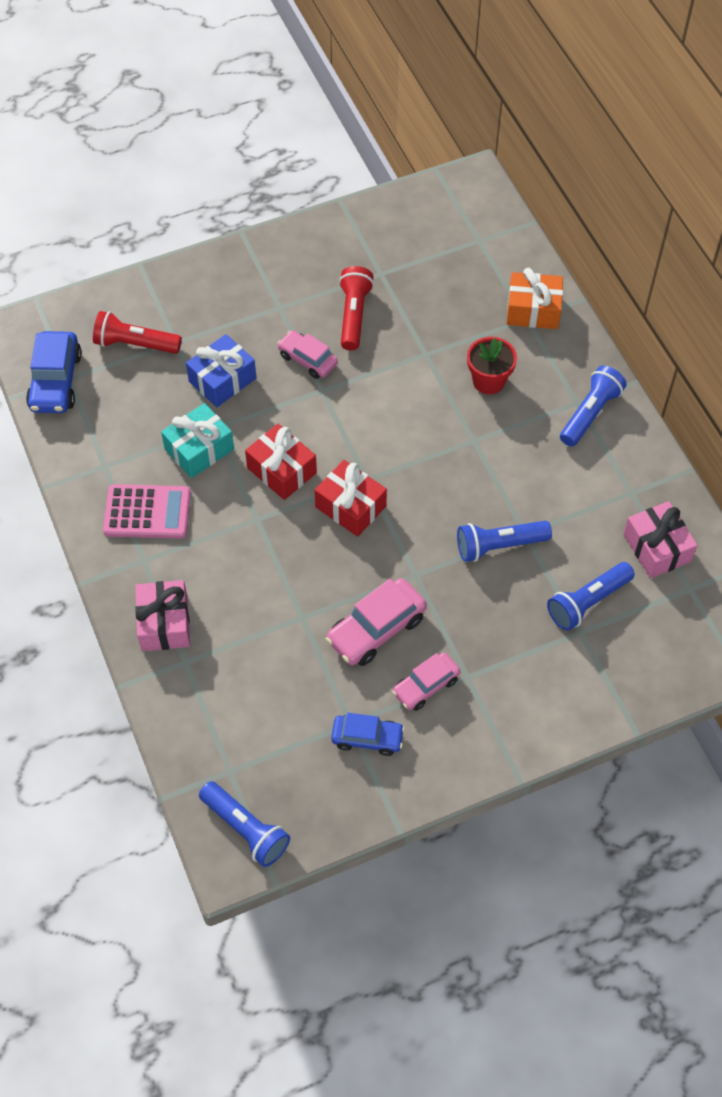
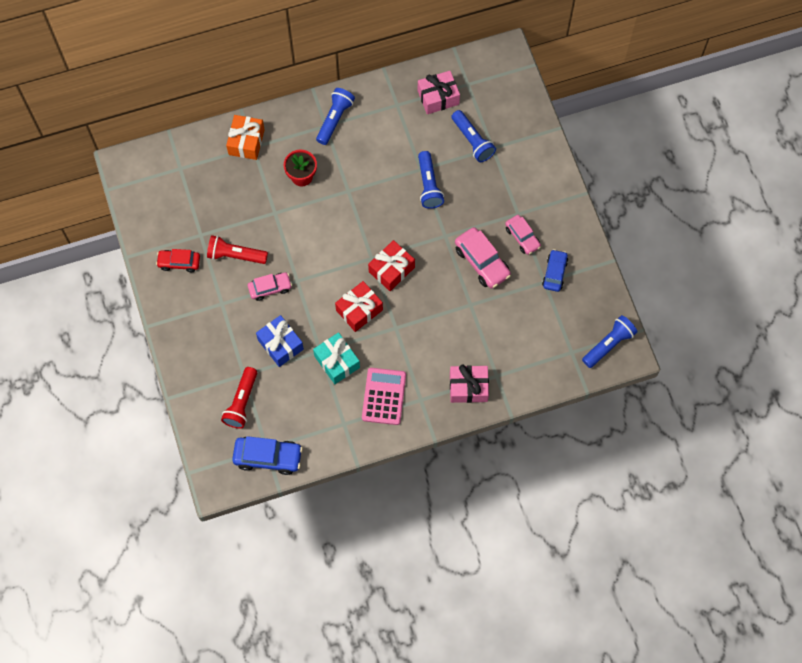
camera: 85 degrees left, 10 degrees up
(307, 359) = (270, 288): pink car -> pink car turned 150 degrees counterclockwise
(336, 254) = (179, 262): none -> red car
(590, 413) = (335, 119): blue flashlight -> blue flashlight turned 75 degrees clockwise

